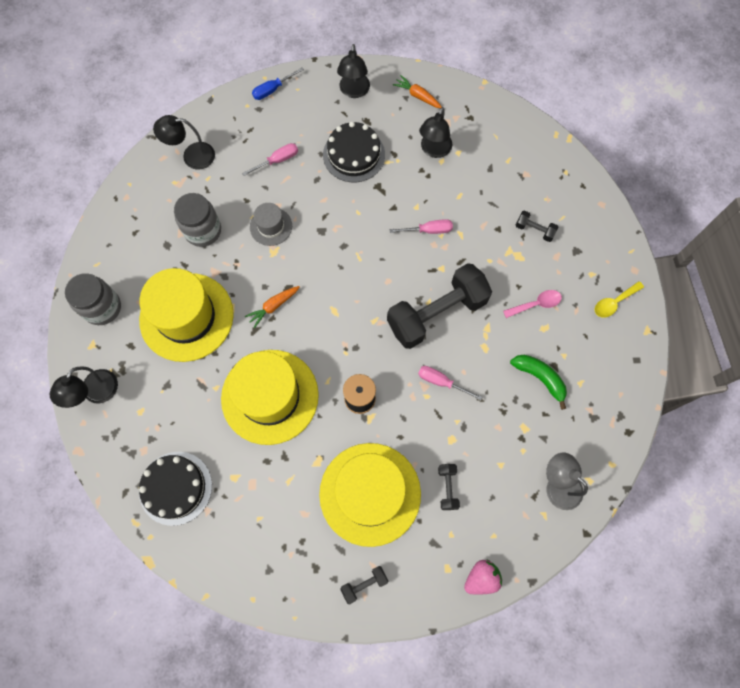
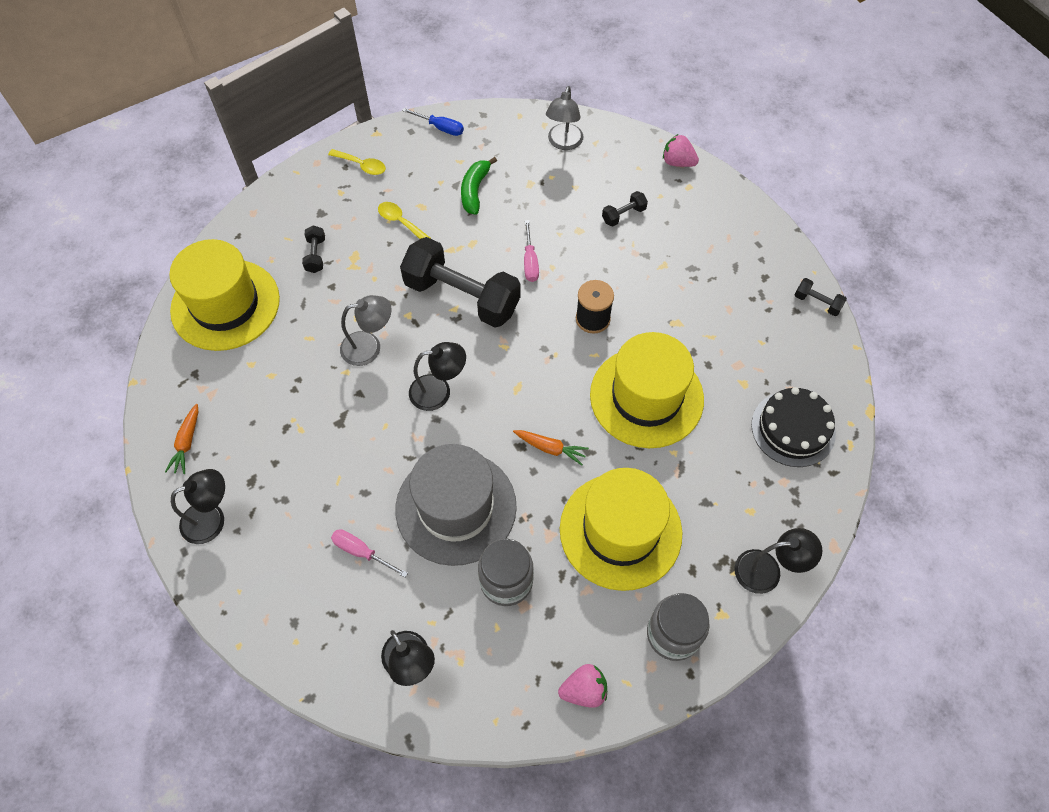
camera: 120 degrees left, 10 degrees down
(110, 238) = (584, 690): none -> pink strawberry
(271, 226) = (456, 507): grey hat -> grey hat, size x2.11
(272, 90) = (254, 622): blue screwdriver -> blue screwdriver (440, 128)
(354, 155) = (309, 470): black cake -> none
(364, 584) = (747, 236): black dumbbell -> black dumbbell (817, 303)
(370, 493) = (672, 268): yellow hat -> yellow hat (225, 305)
(428, 230) = (369, 347): pink screwdriver -> grey lamp
(434, 150) = (260, 389): black lamp -> black lamp (439, 391)
(536, 304) = (400, 222): pink spoon -> yellow spoon

